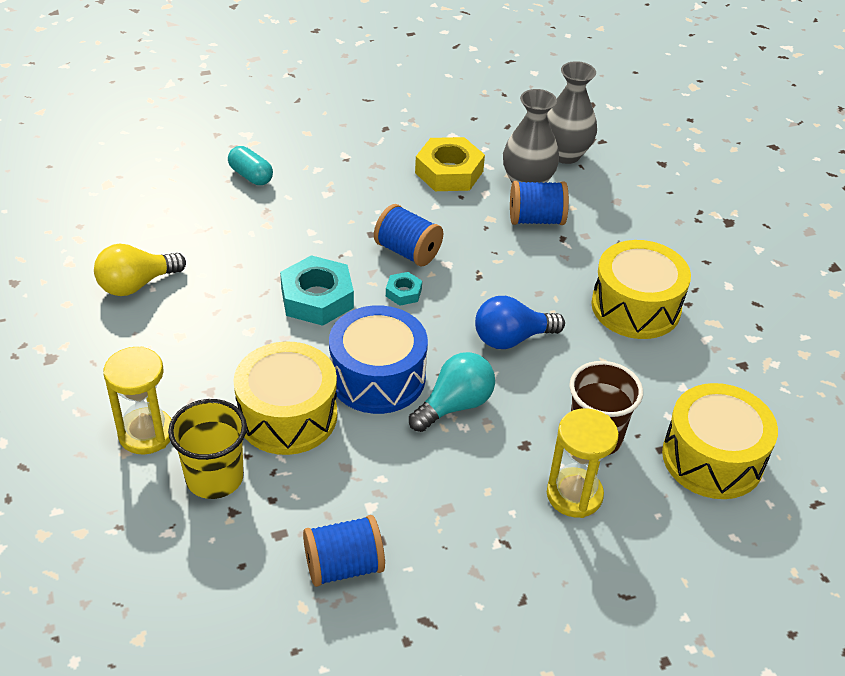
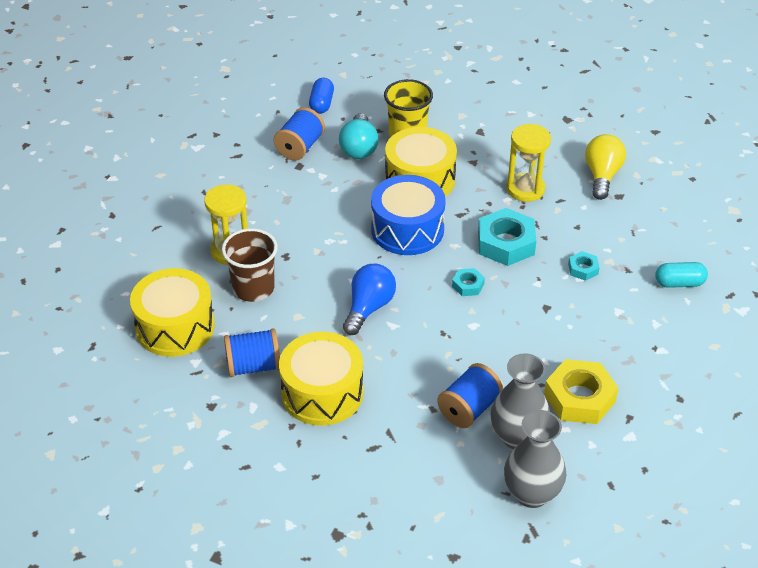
camera: 135 degrees right, 0 degrees up
(146, 433) = (467, 127): yellow hourglass -> yellow hourglass (525, 189)
(232, 611) = (321, 104): none -> blue capsule
(296, 235) = (583, 269): none -> turquoise nut
(407, 251) = (507, 313): blue spool -> blue spool (253, 366)
(454, 405) = (348, 247): turquoise light bulb -> turquoise light bulb (359, 148)

